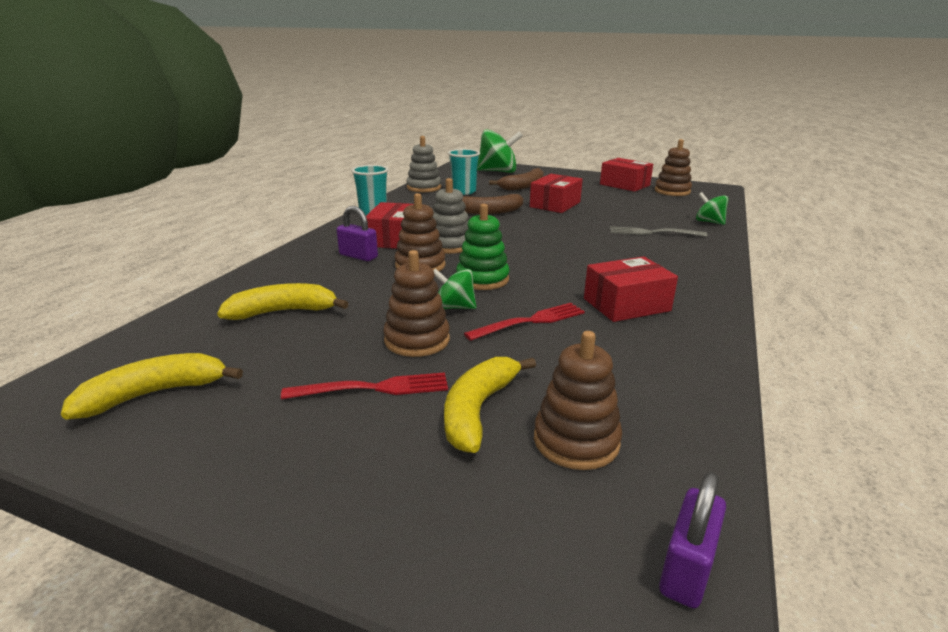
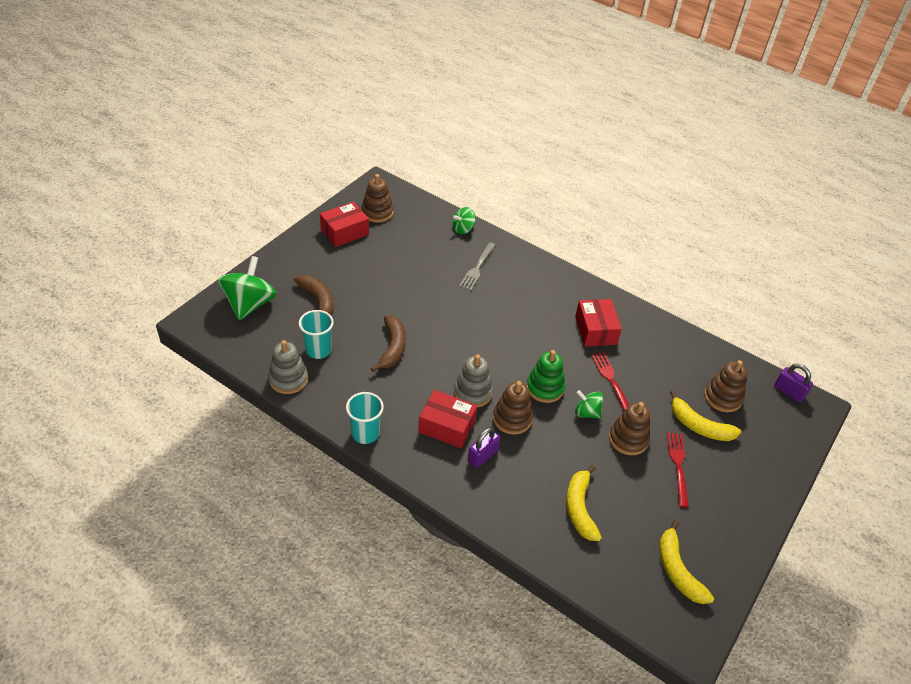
camera: 80 degrees left, 20 degrees up
(454, 307) = (587, 412): green spinning top -> green spinning top turned 90 degrees clockwise
(555, 204) = (388, 298): red box -> none

